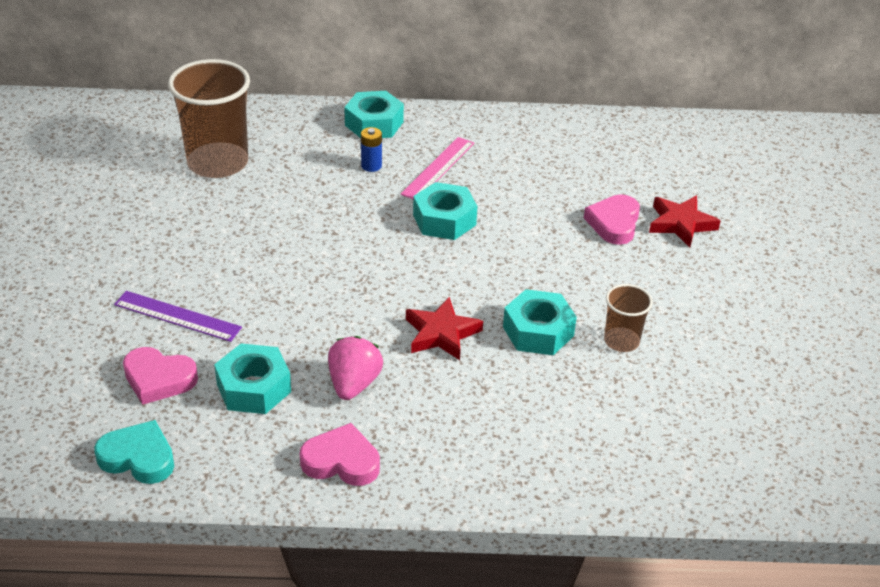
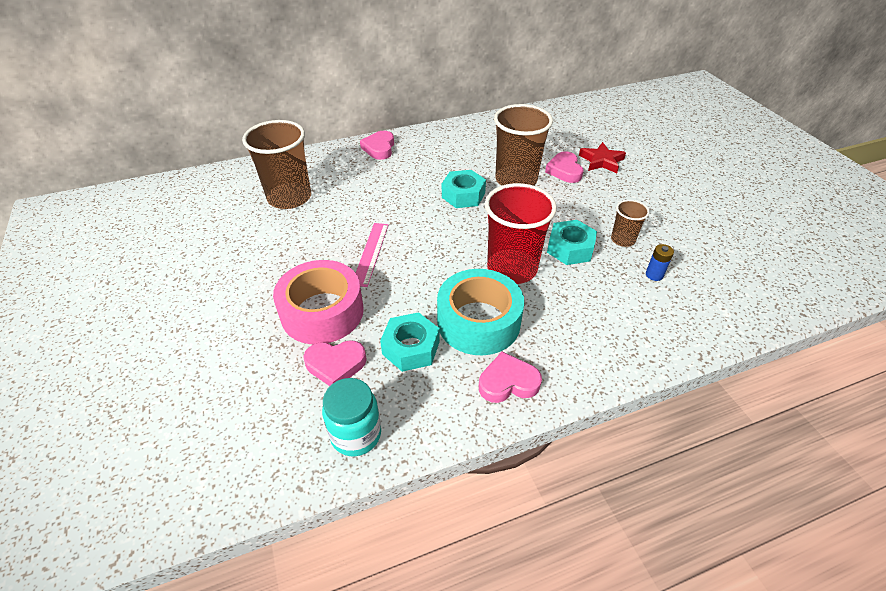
camera: 20 degrees left, 5 degrees up
(138, 457) = (356, 434): turquoise heart -> turquoise jar
(177, 316) = (322, 312): purple ruler -> pink tape
(353, 384) = (478, 322): pink strawberry -> turquoise tape
(371, 166) = (394, 174): blue battery -> blue battery (654, 275)
(374, 123) = (379, 148): turquoise nut -> pink heart
(438, 168) = (437, 165): pink ruler -> pink ruler (370, 253)
(441, 333) = (512, 268): red star -> red cup
(533, 218) = (516, 180): none -> brown cup

